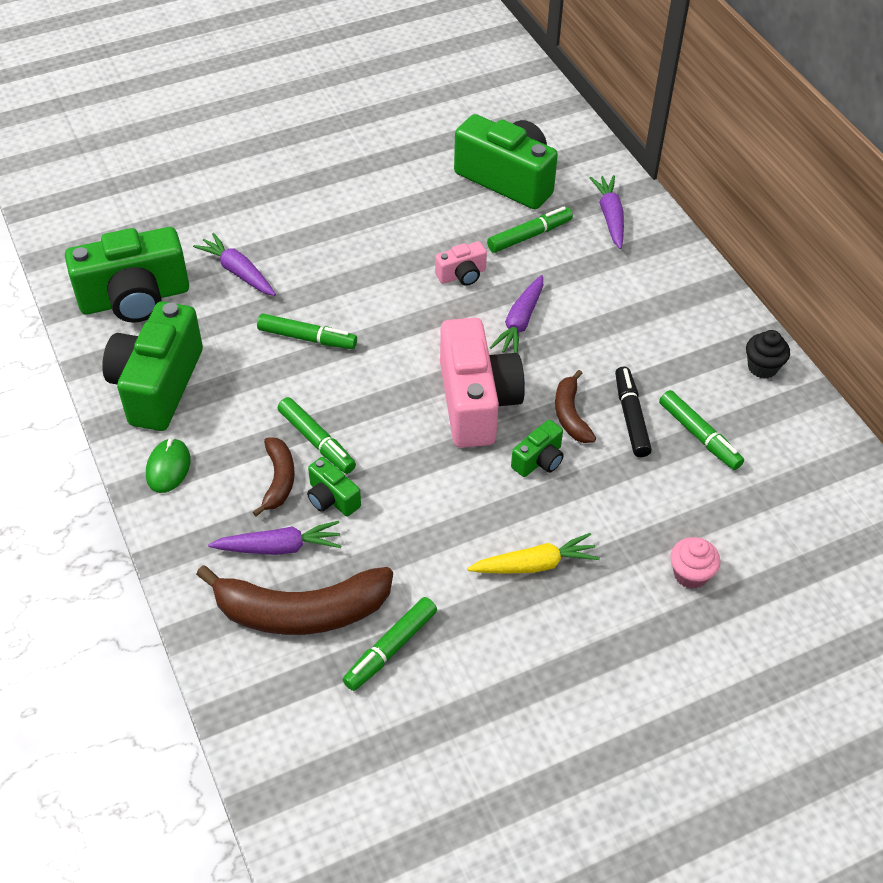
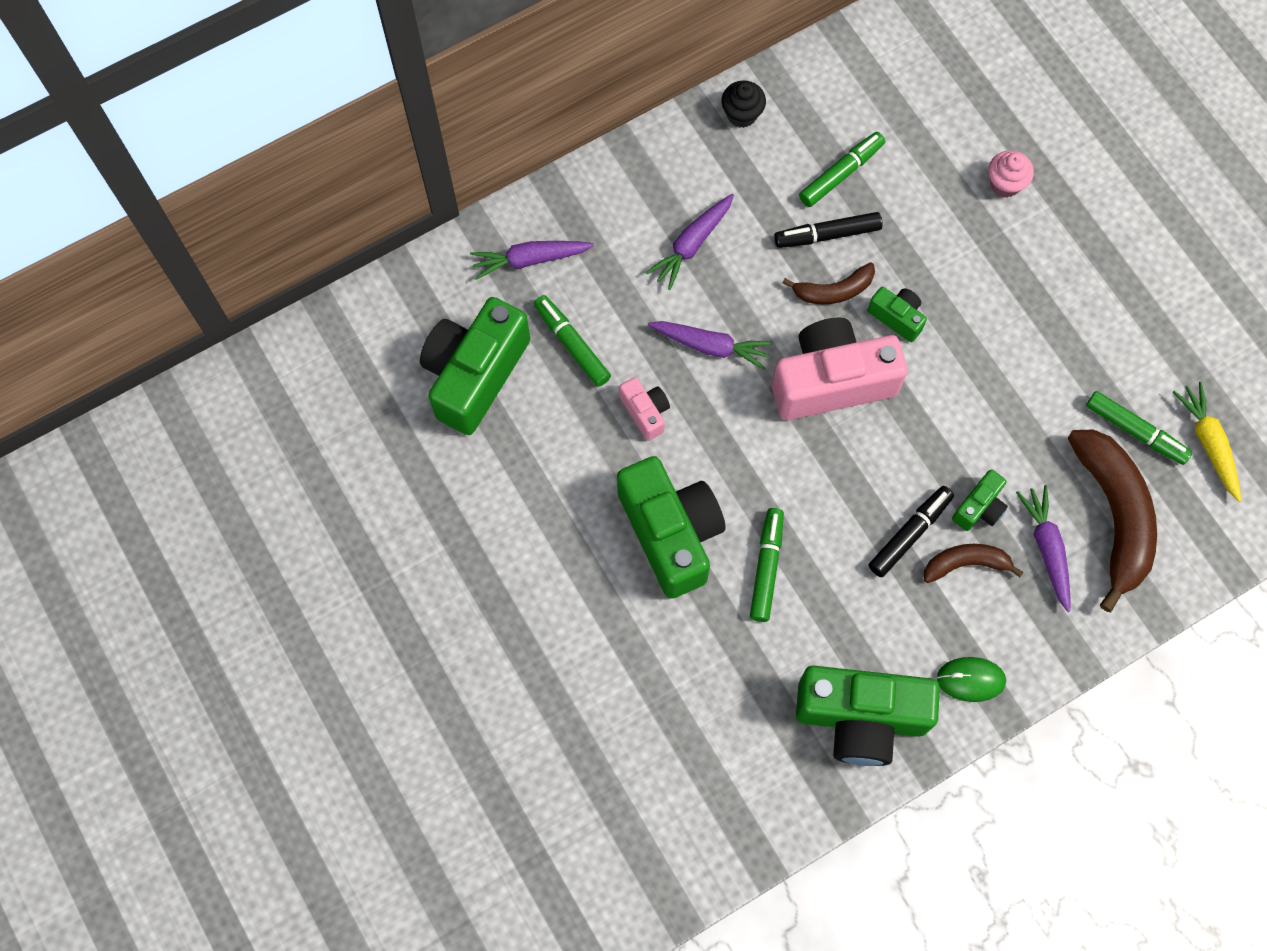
camera: 95 degrees left, 20 degrees up
(135, 298) = (731, 778): green camera -> green camera (671, 533)
(238, 272) = (672, 665): purple carrot -> purple carrot (692, 244)
(316, 441) = (910, 534): green marker -> black marker
(534, 564) = (1020, 315): yellow carrot -> yellow carrot (1208, 443)

